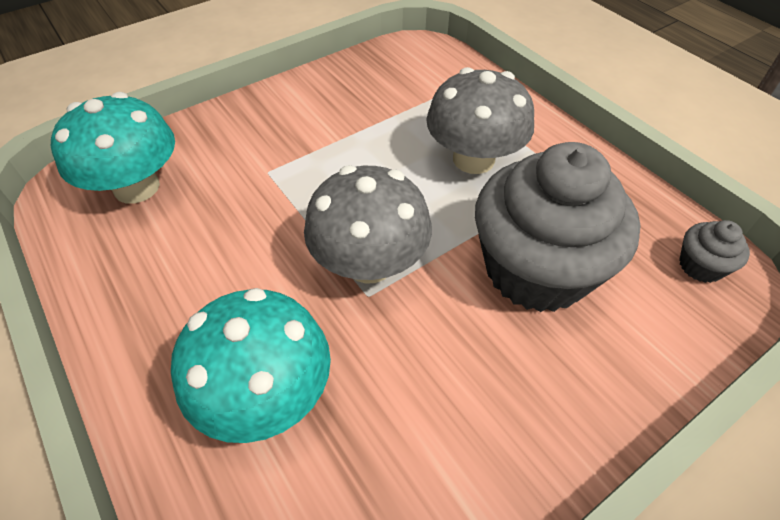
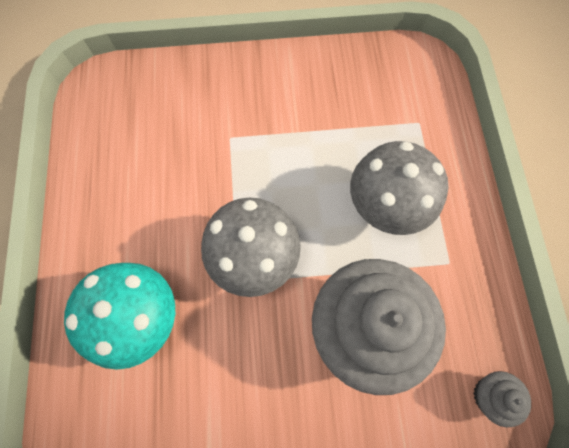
camera: 30 degrees right, 20 degrees up
(136, 187) = (138, 108): turquoise mushroom -> none

